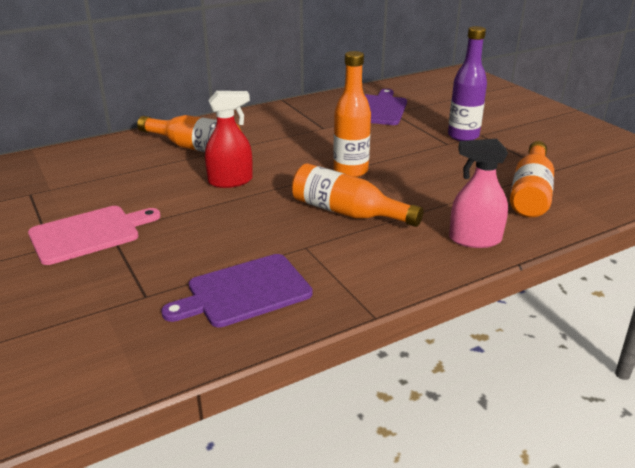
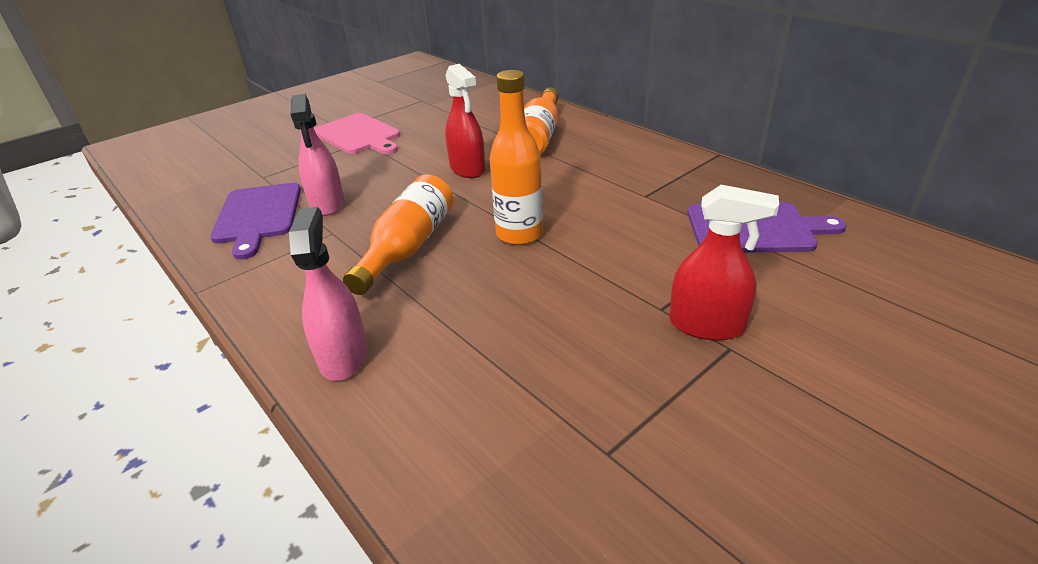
camera: 80 degrees right, 5 degrees up
(244, 292) = (258, 216): purple cutting board -> purple cutting board turned 150 degrees counterclockwise
(247, 250) = (327, 204): none -> pink spray bottle
(463, 136) = (706, 325): purple bottle -> red spray bottle
(530, 193) = (501, 419): orange bottle -> none

